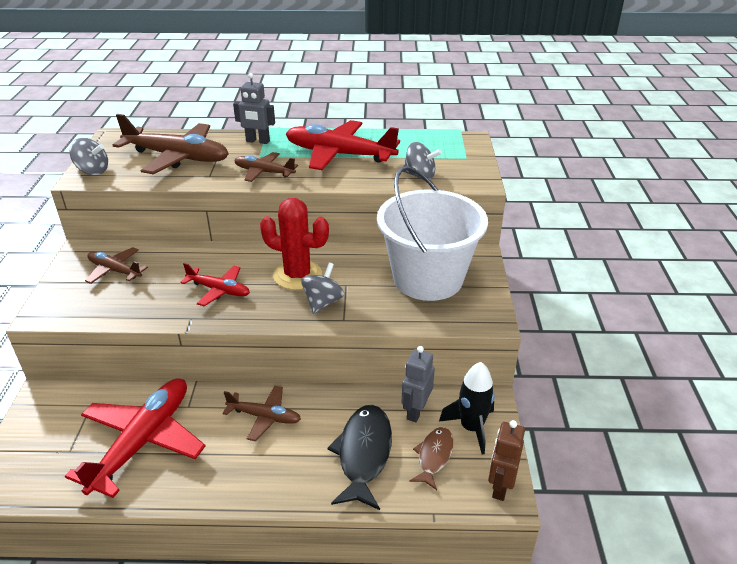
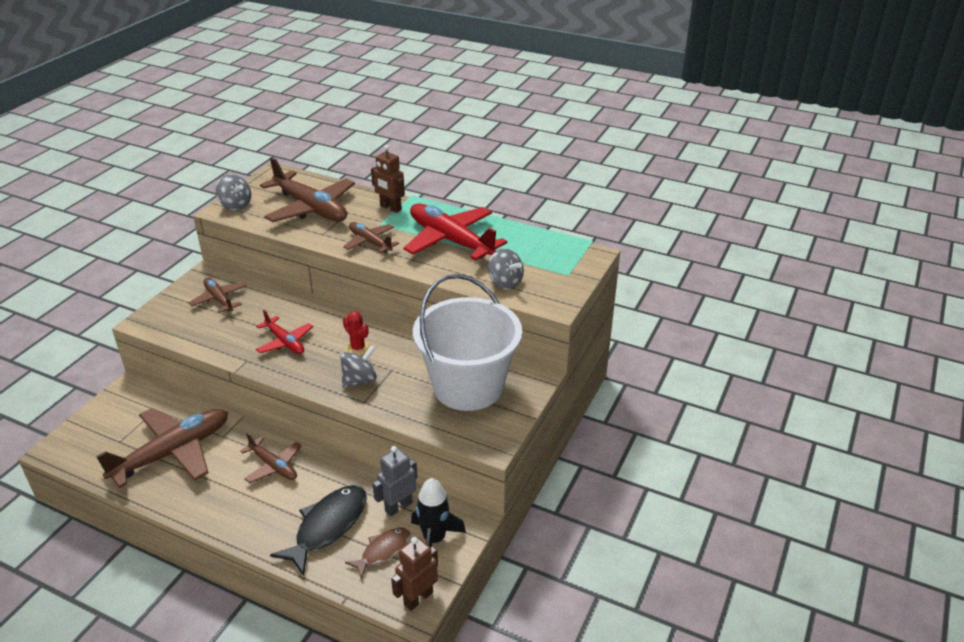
camera: 25 degrees right, 0 degrees up
(142, 441) = (172, 452): red plane -> brown plane
(257, 141) = (390, 208): grey robot -> brown robot
(297, 275) = (358, 348): red cactus -> red cactus, size x0.53

